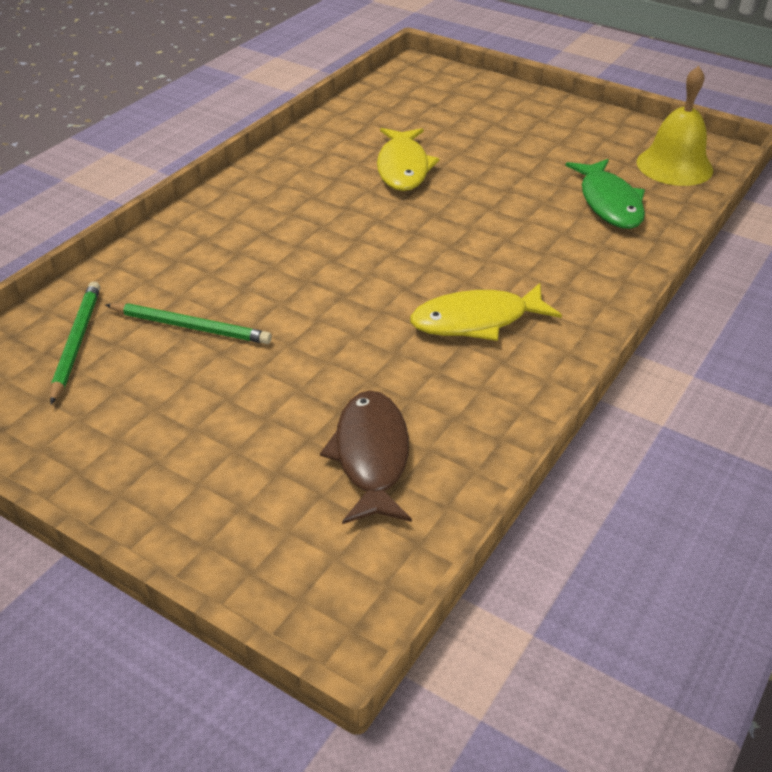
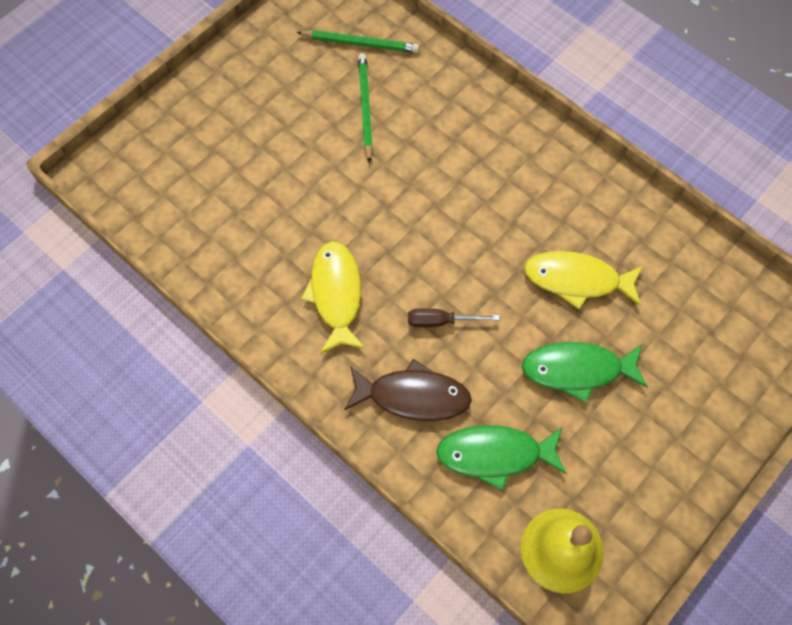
camera: 100 degrees right, 25 degrees up
(191, 327) = (365, 107): green pencil -> green pencil turned 150 degrees clockwise
(371, 456) = (211, 202): brown fish -> brown fish (413, 396)
(481, 244) = (441, 321): none -> brown screwdriver
(500, 164) = (577, 370): none -> green fish

